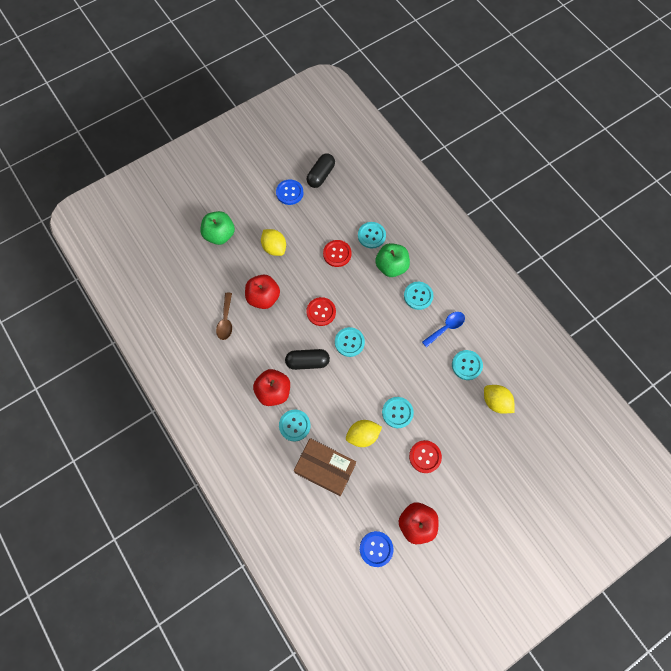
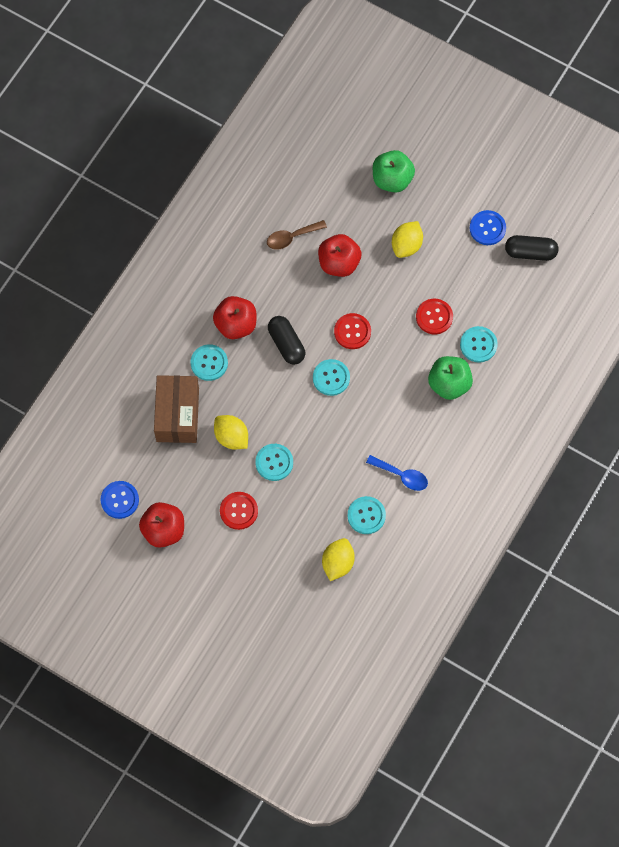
camera: 65 degrees right, 0 degrees up
(418, 296) = (426, 429): turquoise button -> none

